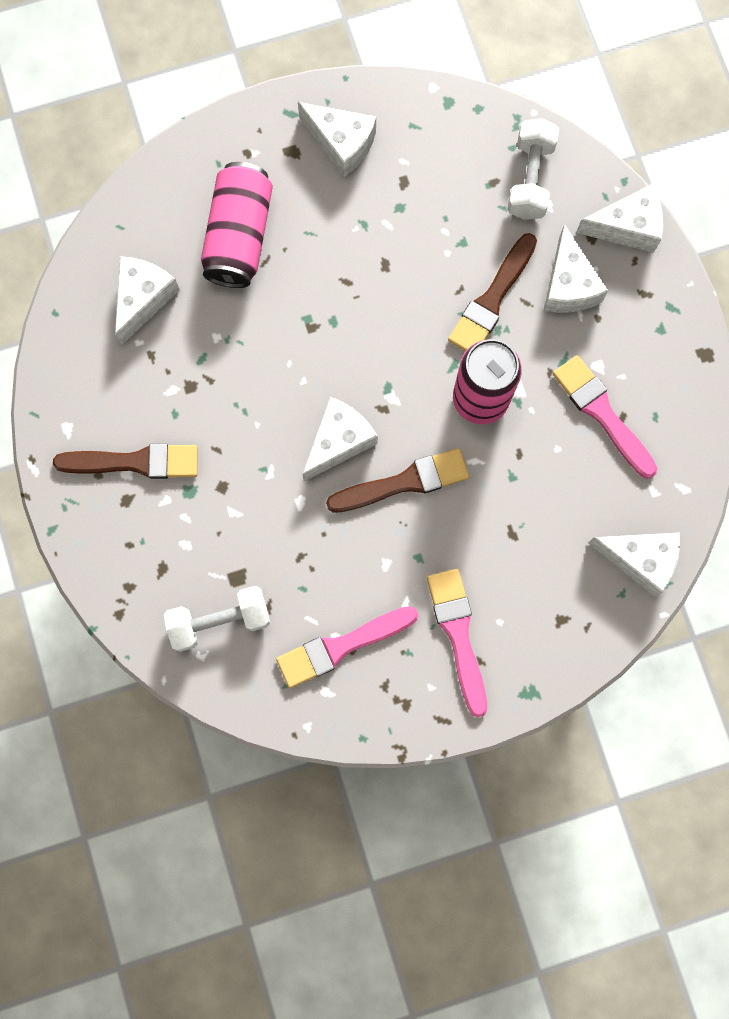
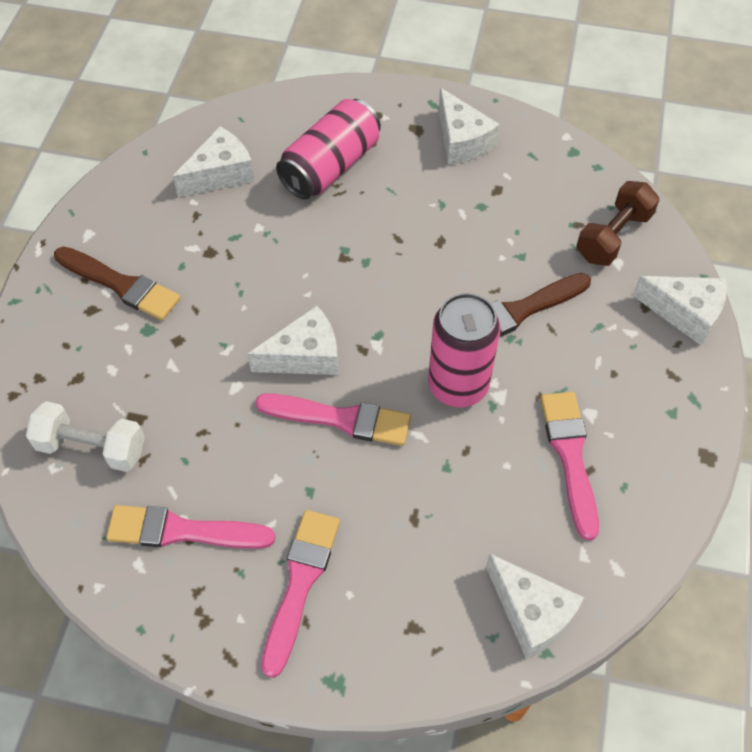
camera: 30 degrees right, 20 degrees down
(404, 482) = (341, 419): brown brush -> pink brush
(530, 179) = (613, 236): white dumbbell -> brown dumbbell
(568, 285) = (600, 333): white cheese -> none

